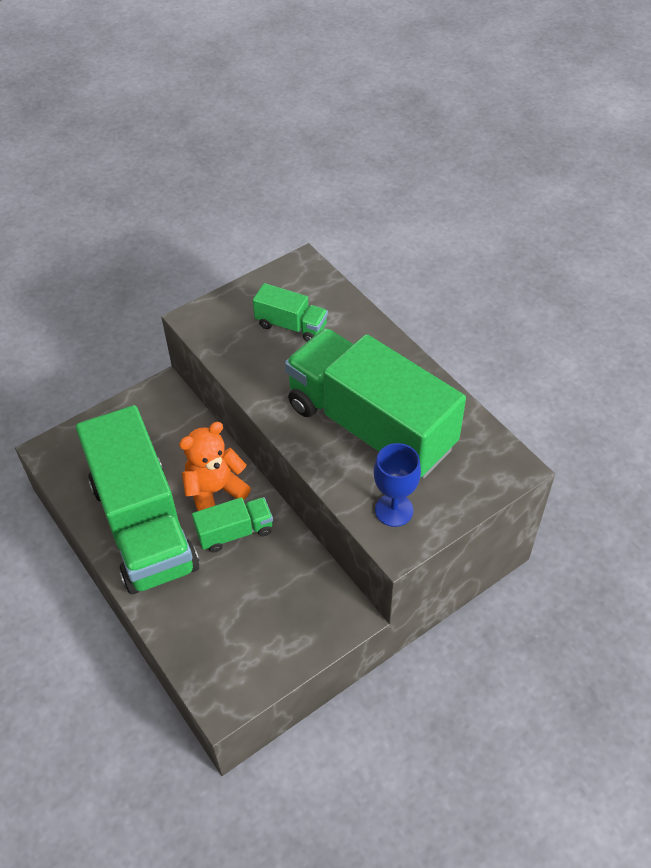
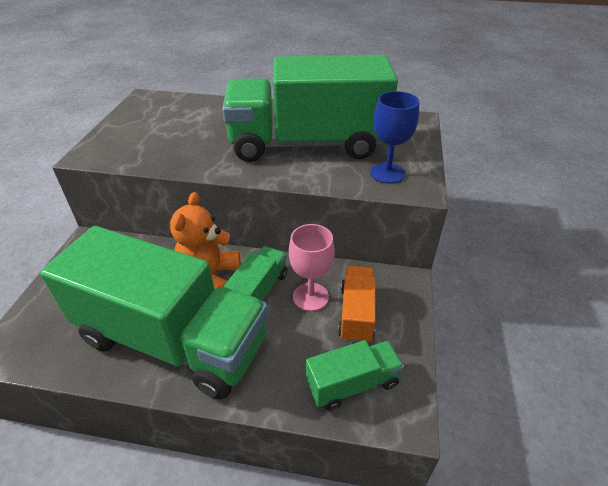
camera: 45 degrees left, 10 degrees down
(266, 568) = (310, 297): none -> pink goblet
(281, 609) = (356, 314): none -> orange truck
(291, 326) = (178, 126): green truck -> green truck (352, 384)

